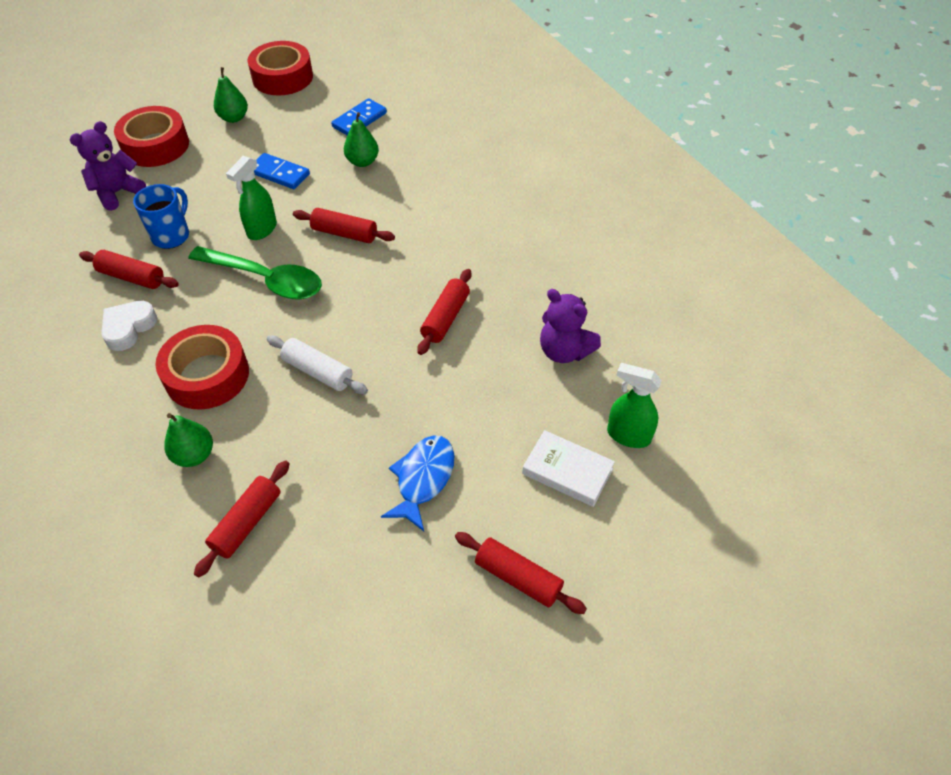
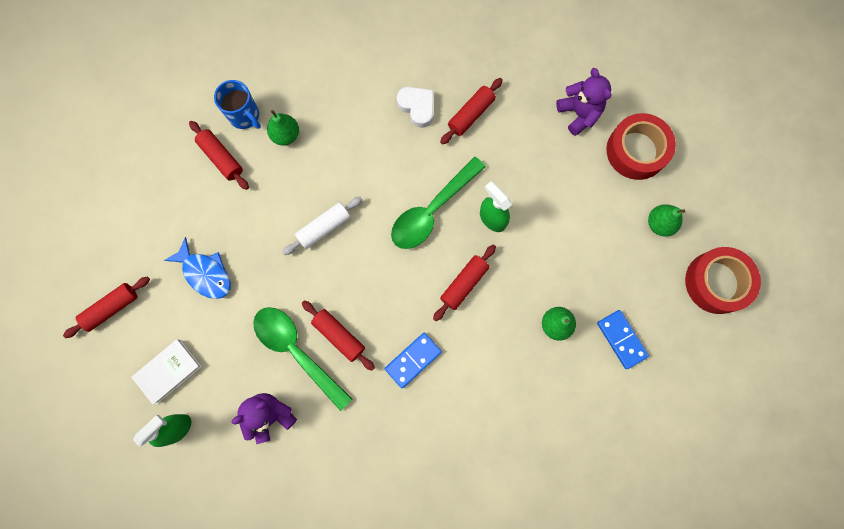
camera: 110 degrees right, 25 degrees up
(172, 235) = (509, 149): blue mug -> blue mug (245, 116)
(207, 375) = (351, 153): red tape -> none
(279, 173) = (562, 248): blue domino -> blue domino (413, 360)
(480, 350) = (296, 351): none -> green spoon

